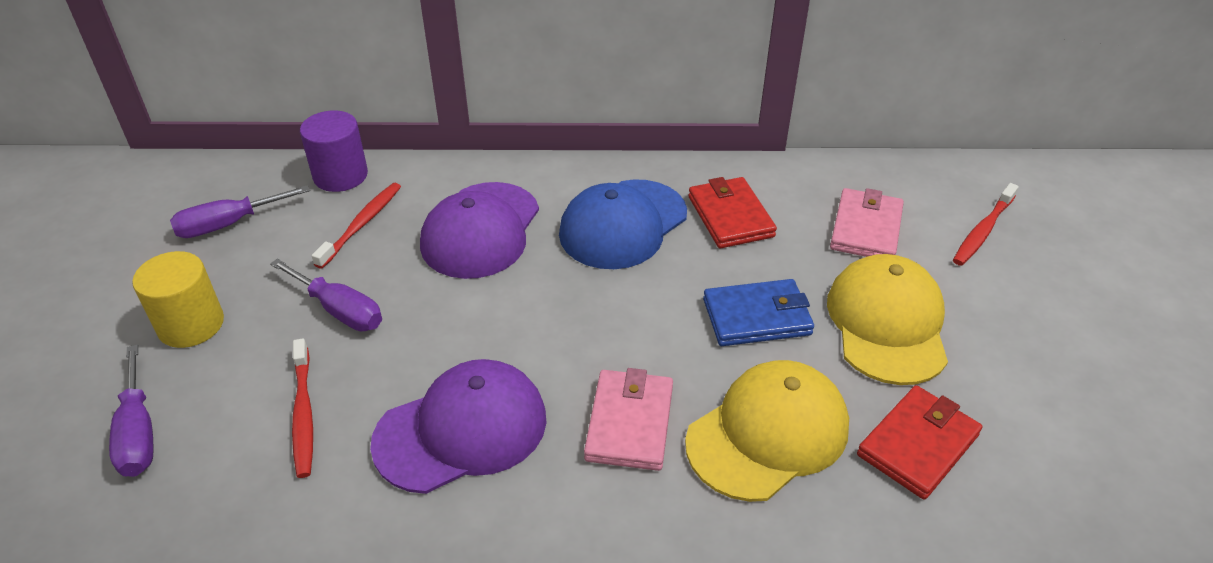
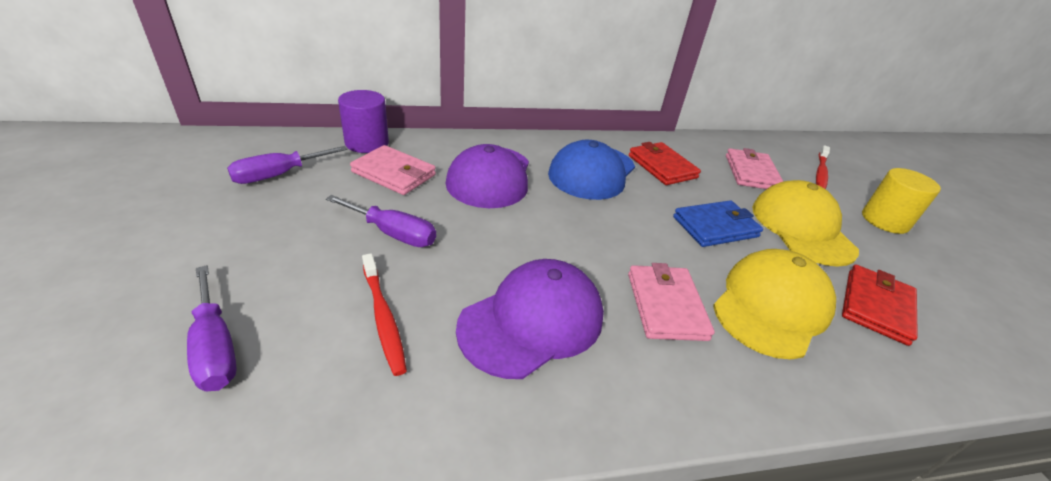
camera: 15 degrees left, 5 degrees down
(191, 325) = (257, 249): yellow cylinder -> yellow cylinder (884, 220)
(362, 224) = (394, 174): red toothbrush -> pink wallet

